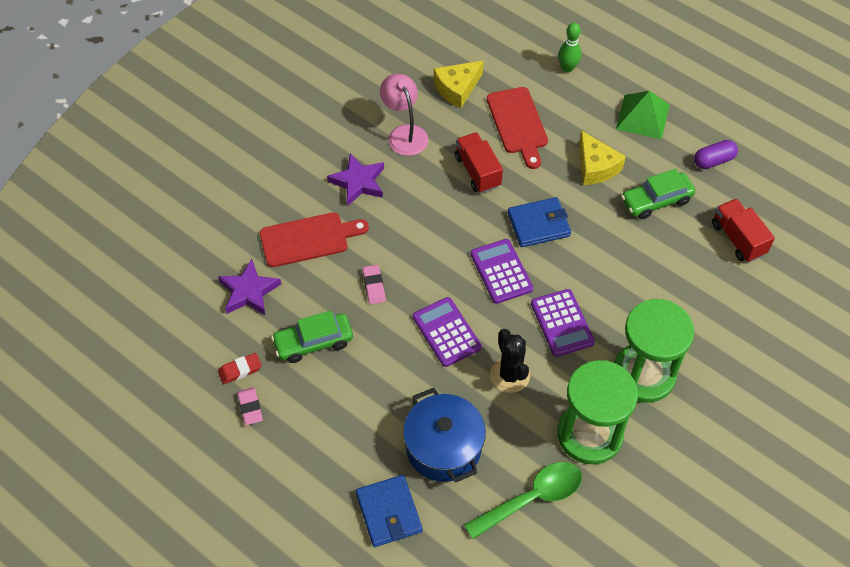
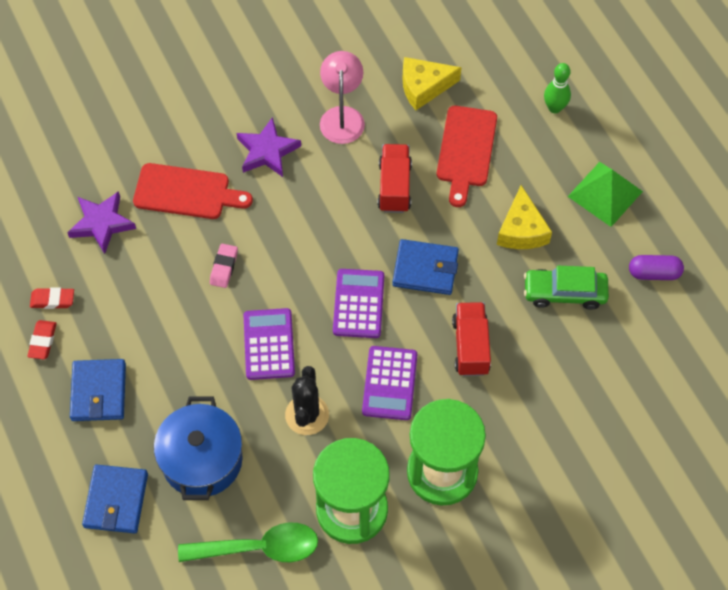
camera: 25 degrees right, 5 degrees up
(250, 407) = (42, 341): pink eraser -> red eraser
(313, 342) = (135, 301): green car -> none
(323, 429) = (99, 392): none -> blue wallet
(738, 239) = (628, 370): red truck -> red truck (470, 346)

